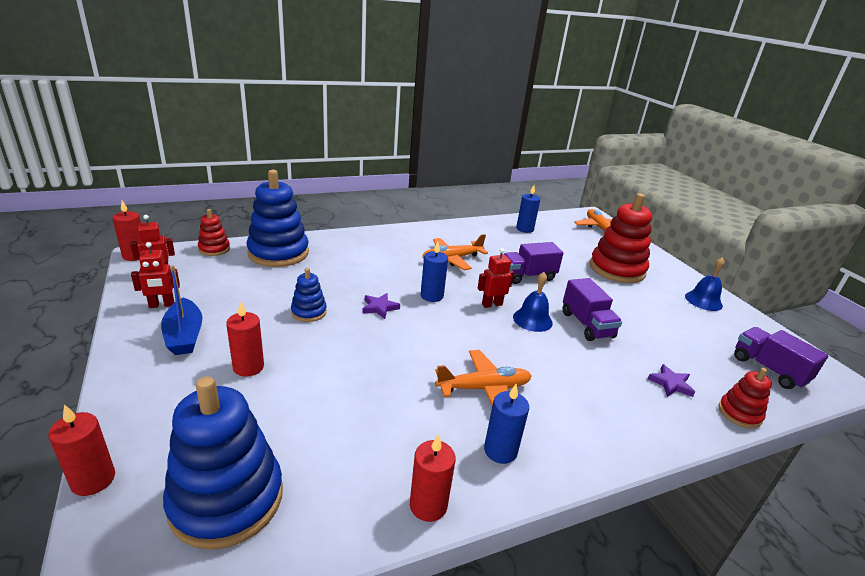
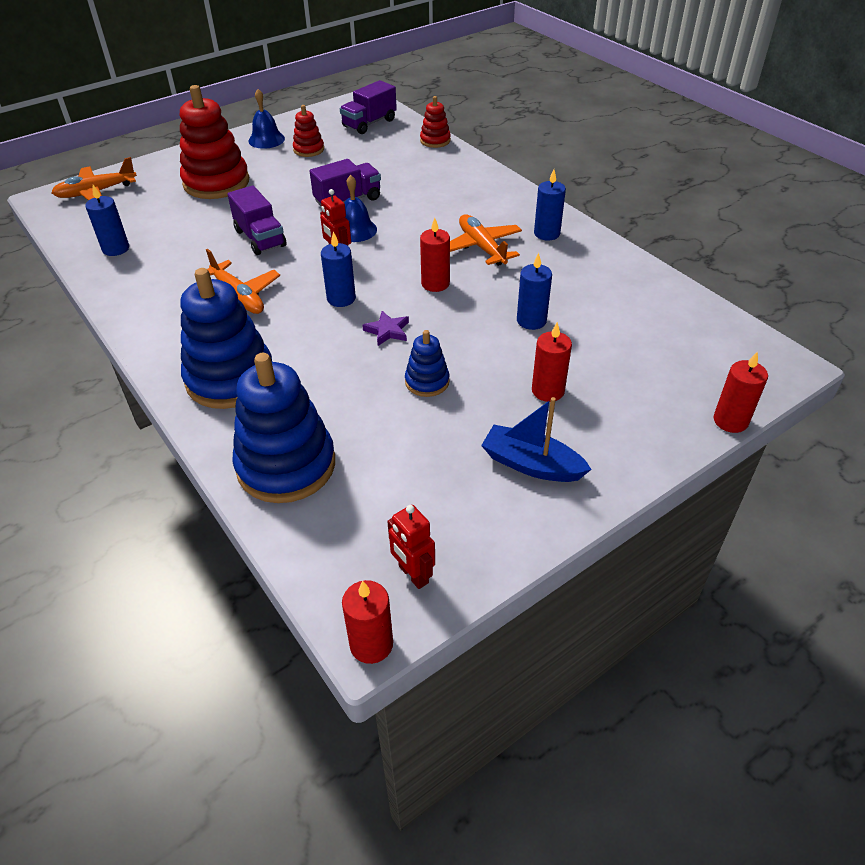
camera: 100 degrees left, 15 degrees up
(161, 305) = (487, 521): red robot -> none
(184, 335) = (531, 464): blue boat -> blue boat turned 120 degrees counterclockwise
(214, 249) = (304, 548): red stacking toy -> red stacking toy (308, 150)
(227, 499) = (686, 344): blue stacking toy -> blue stacking toy (230, 378)
(346, 386) = (531, 320): none -> blue candle
(428, 505) = (617, 257): red candle -> red candle (435, 284)
(671, 383) = (416, 164): purple star -> none

